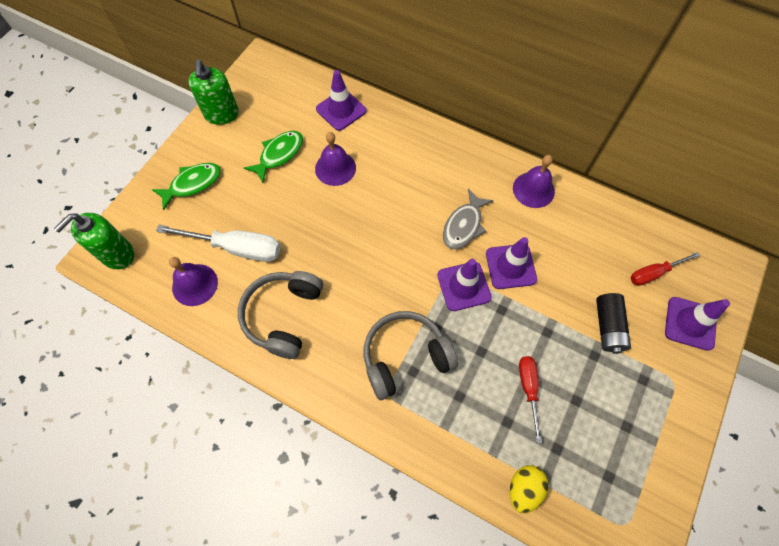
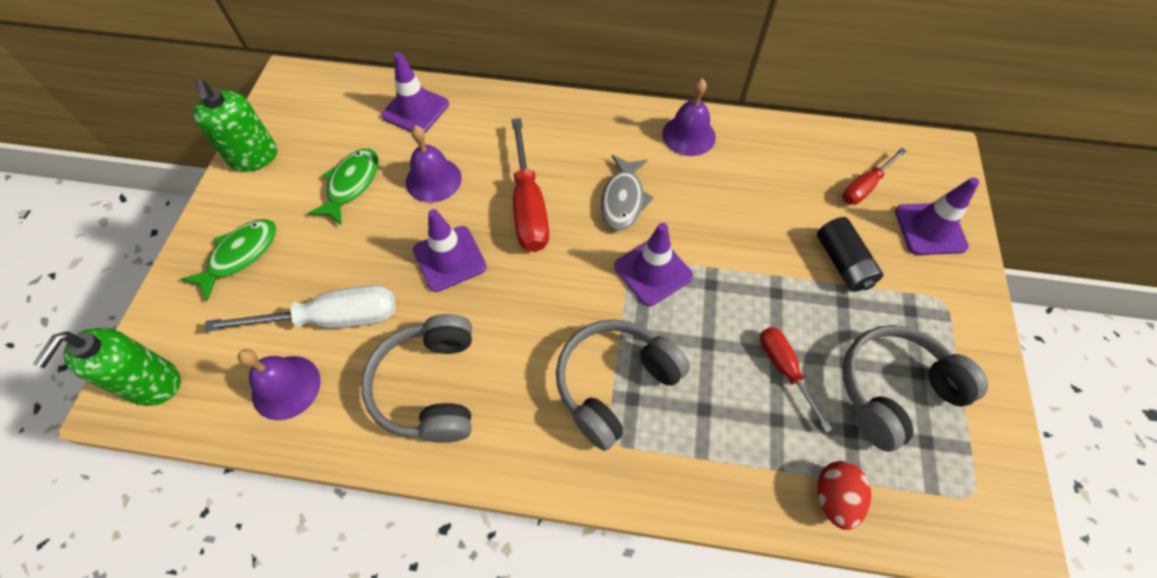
camera: 20 degrees left, 5 degrees down
(394, 209) = (528, 206): none -> red screwdriver
(510, 266) = (699, 230): purple traffic cone -> purple traffic cone (449, 259)
(524, 489) = (834, 498): yellow egg -> red egg
(602, 432) = (894, 390): none -> grey headphones

